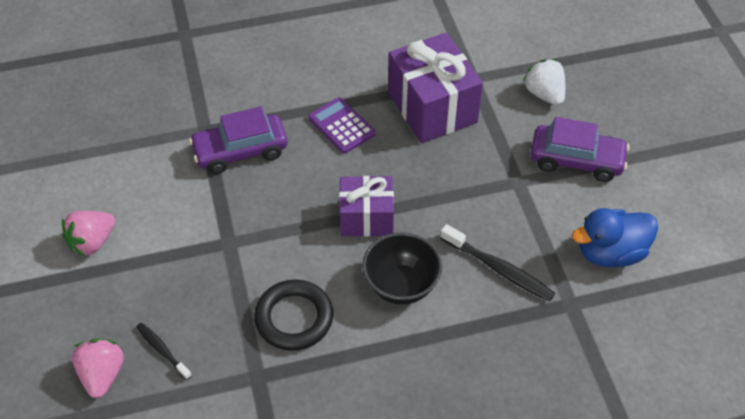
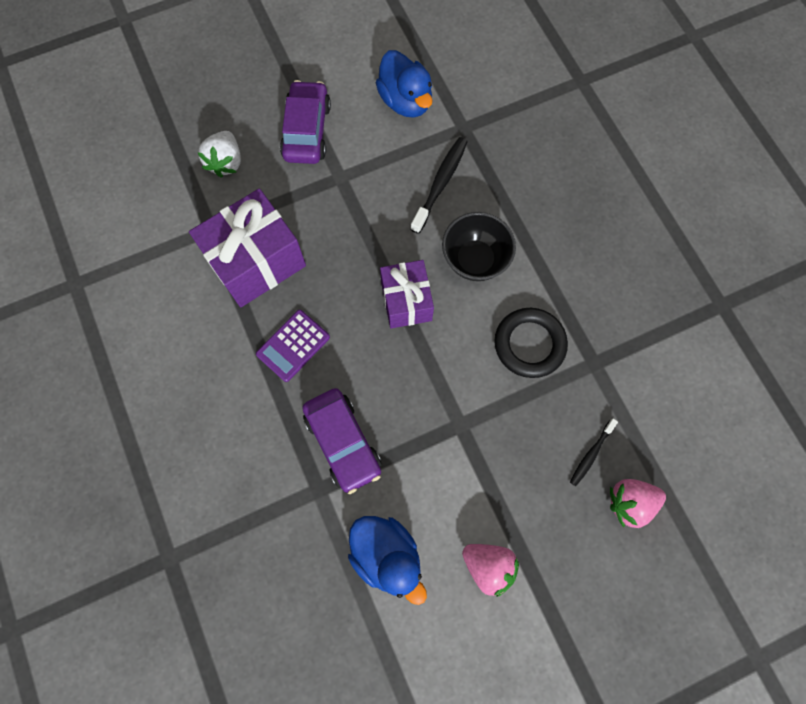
camera: 100 degrees left, 20 degrees up
(131, 169) = (386, 555): none -> blue duck
(544, 94) = (226, 162): white strawberry -> white strawberry turned 45 degrees counterclockwise

